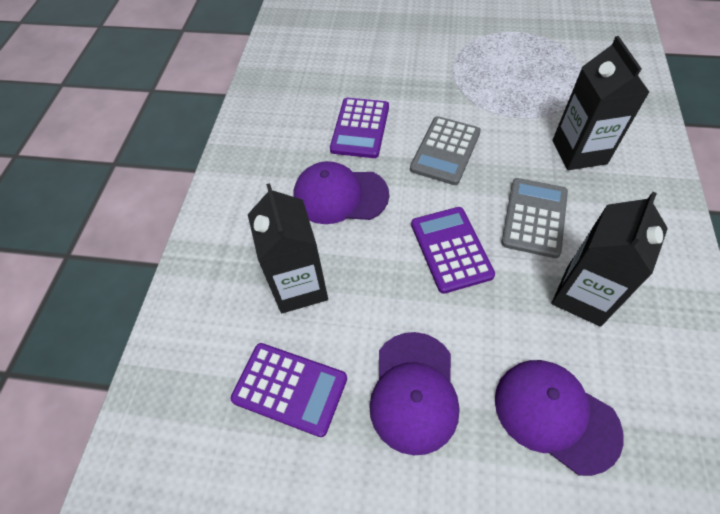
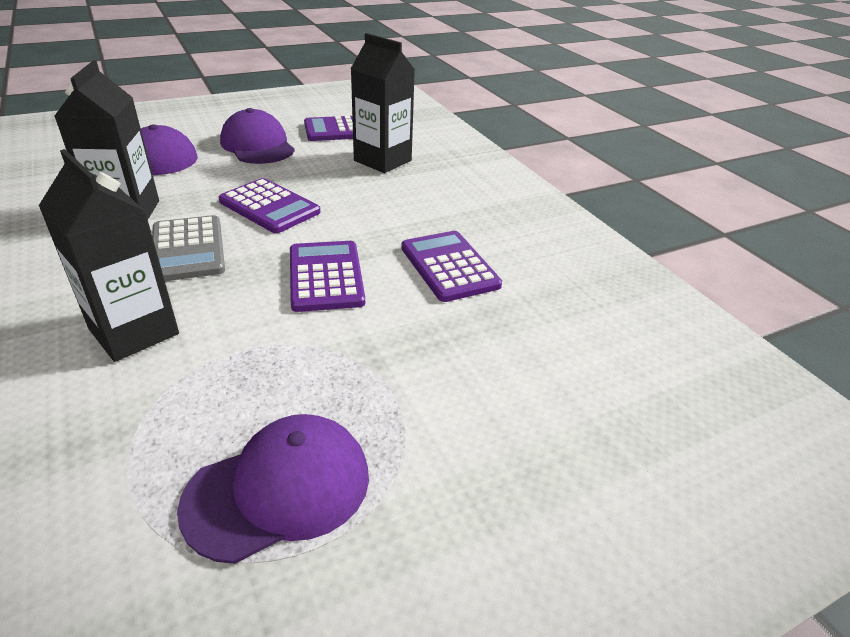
camera: 140 degrees right, 20 degrees down
(340, 195) = (407, 210): purple cap -> purple cap (279, 489)
(445, 151) = (325, 276): grey calculator -> purple calculator

